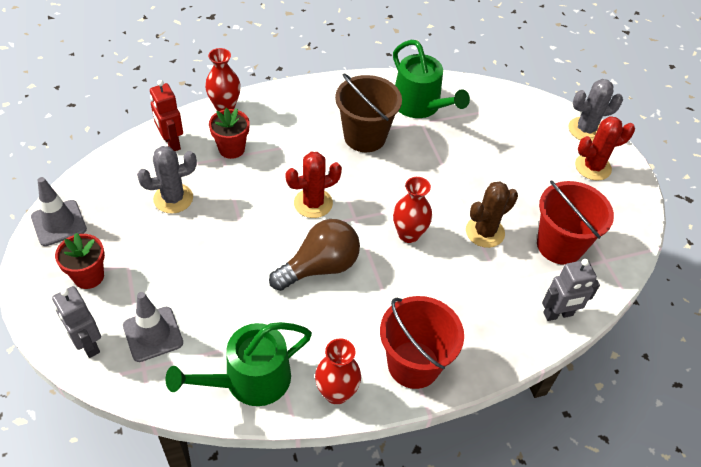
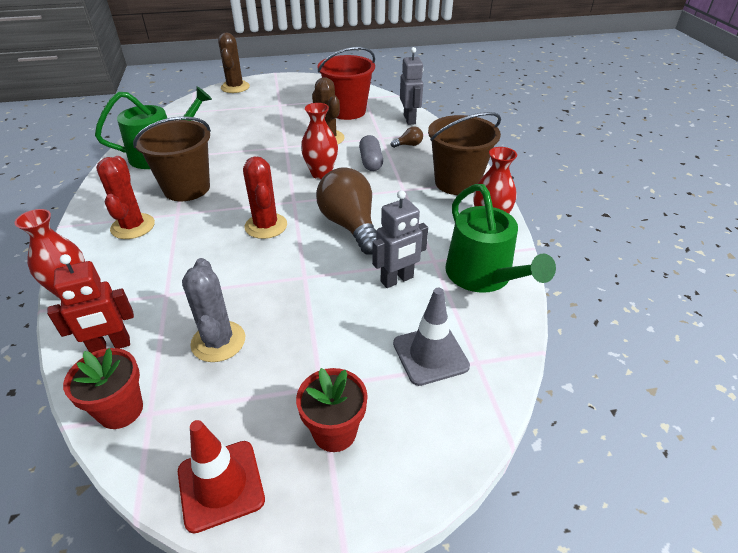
camera: 80 degrees left, 10 degrees down
(59, 223) = (221, 485): grey traffic cone -> red traffic cone
(87, 344) = (447, 423): grey robot -> grey robot (397, 280)
(231, 149) = (154, 286): red flower pot -> red flower pot (121, 410)
(413, 364) = (457, 182): red bucket -> brown bucket
(442, 277) = (370, 162): none -> grey capsule
(490, 314) = (408, 145): none -> brown light bulb
(585, 130) = (235, 87): grey cactus -> brown cactus
(593, 167) = (275, 90): red cactus -> red cactus (133, 226)

